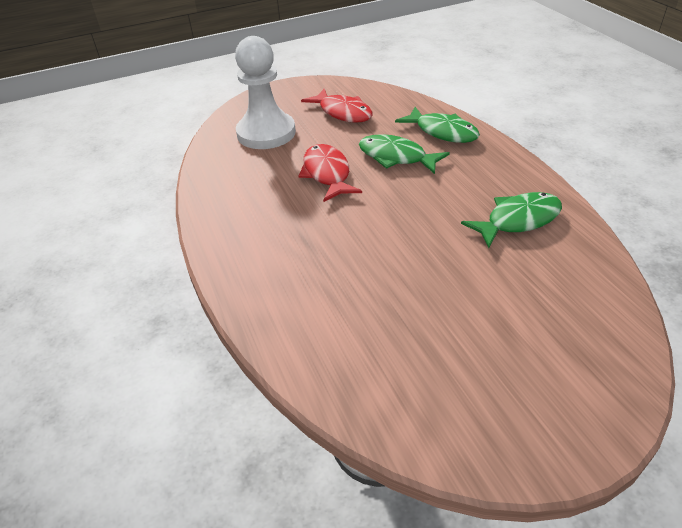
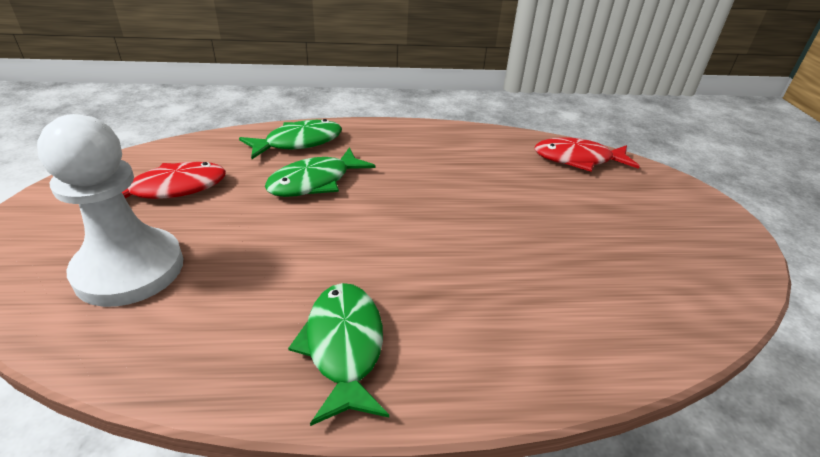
camera: 75 degrees left, 5 degrees down
(327, 174) = (298, 239): red fish -> red fish (578, 159)
(518, 220) = (471, 155): green fish -> green fish (344, 347)

